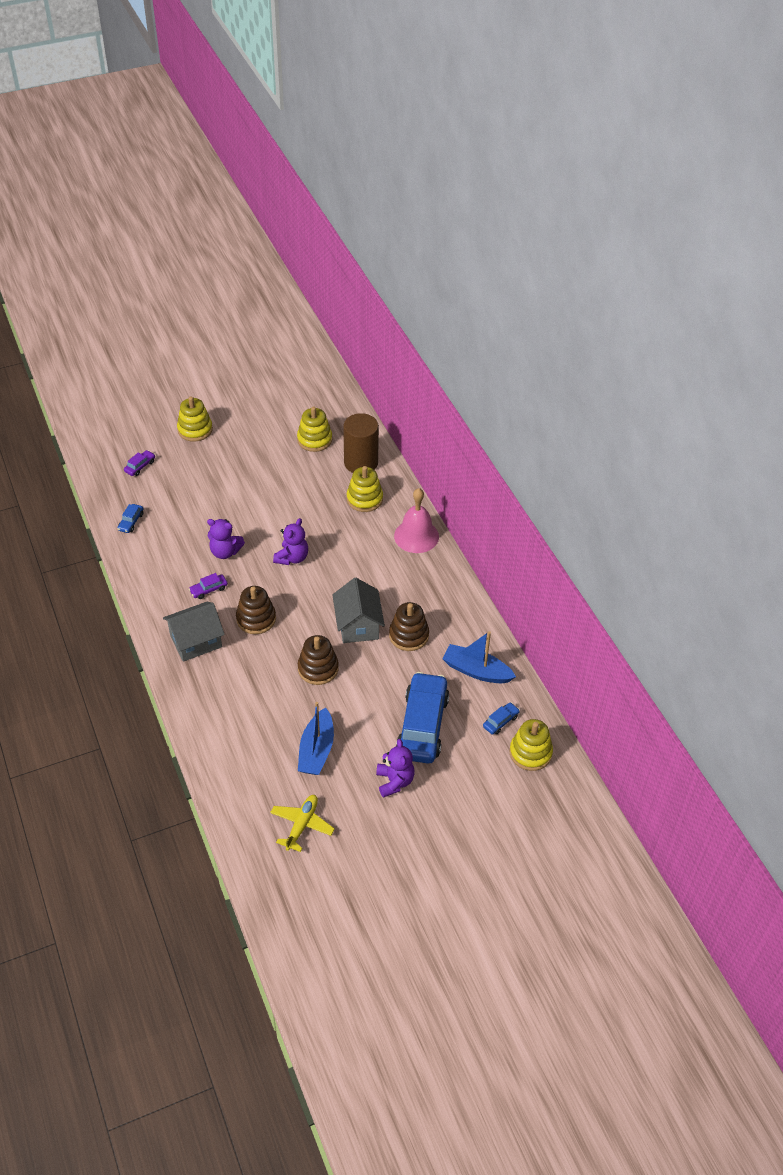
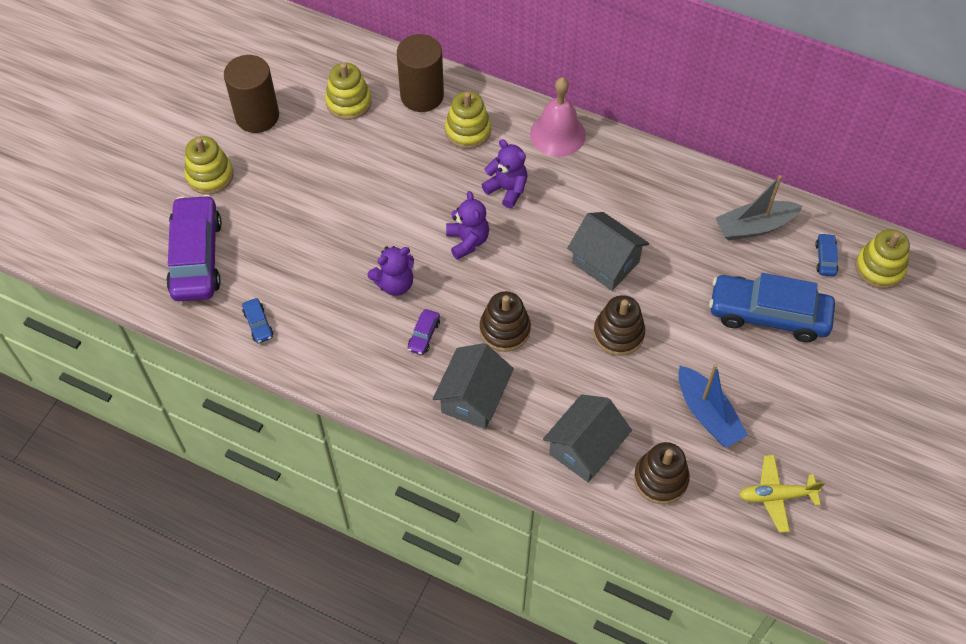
camera: 40 degrees left, 10 degrees up
(140, 466) = (196, 257): purple car -> purple car, size x2.46
(224, 713) = (585, 448): none -> grey house
(256, 415) = (257, 116): none -> brown cylinder
(302, 825) = (776, 496): yellow plane -> yellow plane turned 75 degrees counterclockwise
(394, 781) = (805, 387): purple teddy bear -> purple teddy bear (507, 189)
(408, 635) = (660, 238): brown stacking toy -> brown stacking toy (660, 479)
(423, 725) = (768, 314): blue car -> blue car turned 45 degrees counterclockwise
(476, 671) = (754, 227): blue boat -> grey boat

